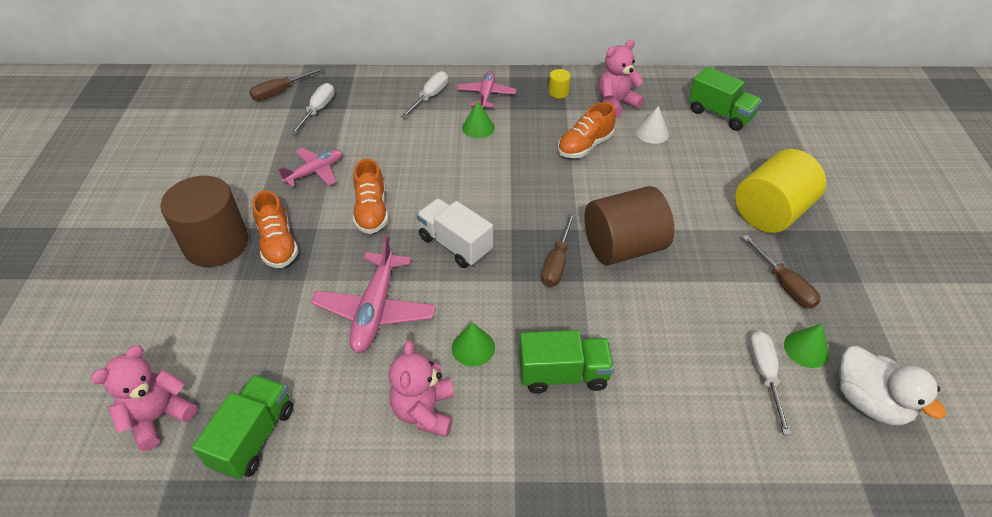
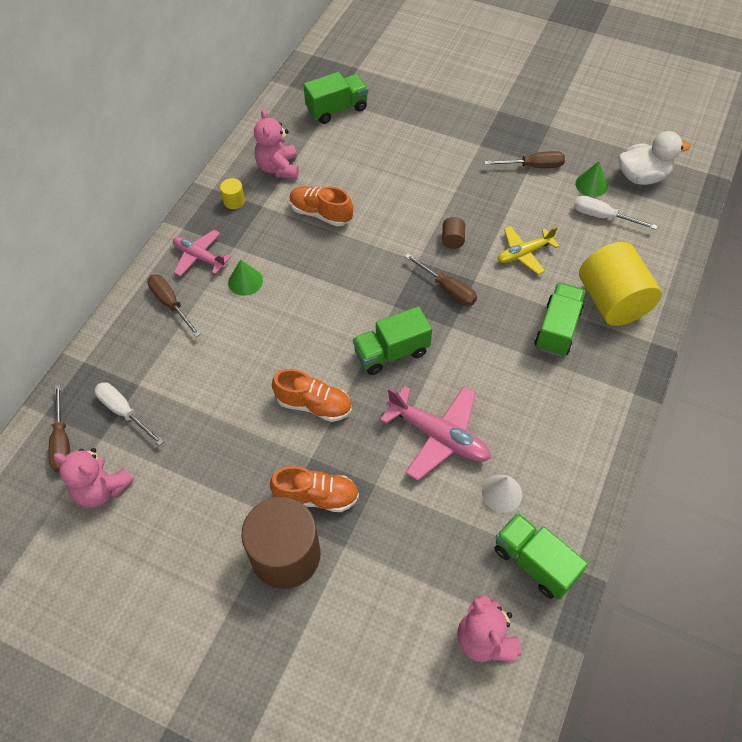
camera: 65 degrees left, 10 degrees up
(315, 172) = (227, 439): pink plane -> none
(424, 411) = (555, 431): pink teddy bear -> pink teddy bear (102, 489)
(430, 97) = (170, 304): white screwdriver -> brown screwdriver
(455, 245) = (391, 352): white truck -> green truck
(473, 347) = (508, 378): green cone -> none
(585, 146) = (321, 213): orange shoe -> orange shoe turned 135 degrees clockwise
(623, 247) = (452, 240): brown cylinder -> brown cylinder, size x0.40
(649, 312) = (524, 253): none -> yellow plane
(652, 133) = (332, 162): white cone -> white cone (502, 493)
(770, 212) = (462, 137): yellow cylinder -> yellow cylinder (612, 301)

